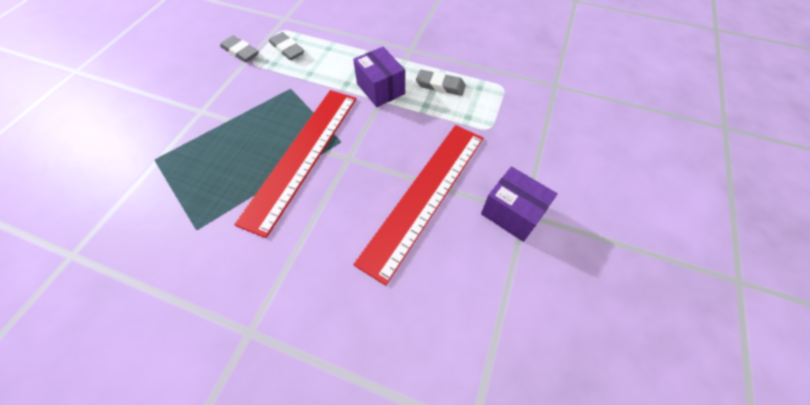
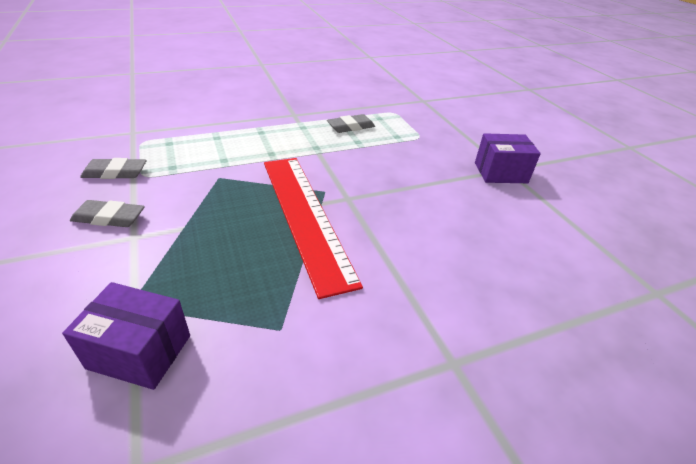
camera: 45 degrees left, 20 degrees down
(287, 49) = (172, 152): grey eraser -> grey eraser (109, 218)
(380, 89) = (307, 146): purple box -> purple box (139, 352)
(424, 195) = (437, 191): red ruler -> none

